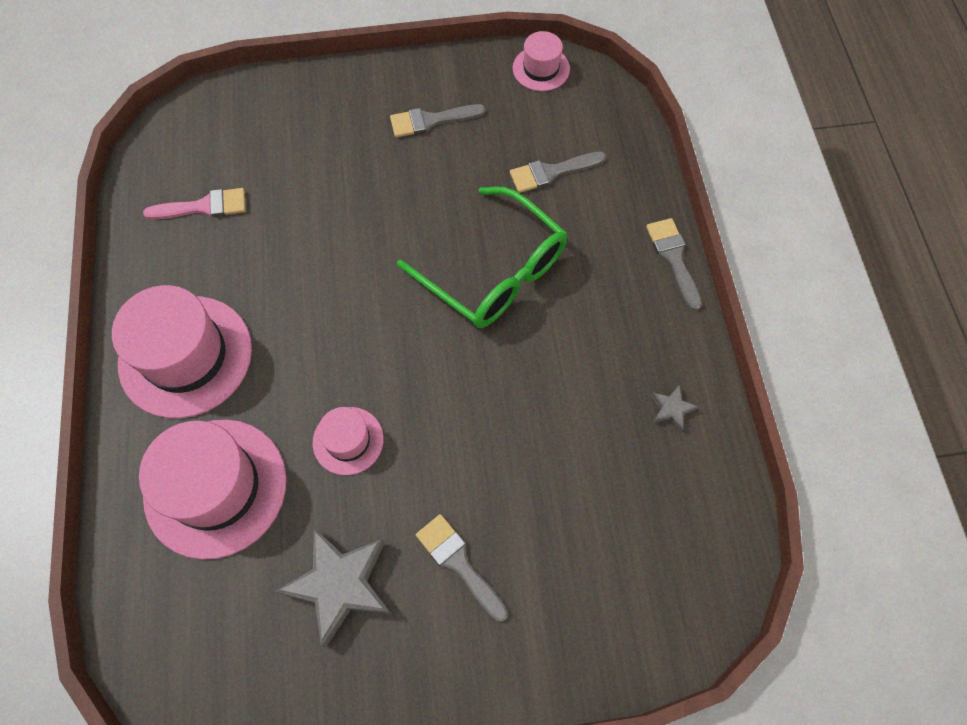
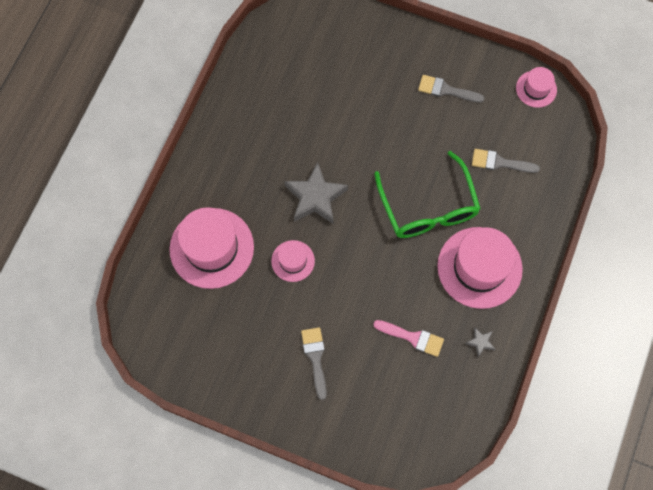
camera: 30 degrees right, 5 degrees up
(185, 356) = (230, 165): pink hat -> pink hat (479, 267)
(204, 207) = (283, 78): pink brush -> pink brush (413, 338)
(340, 585) = (249, 334): grey star -> grey star (315, 197)
(673, 258) = (540, 256): grey brush -> none

